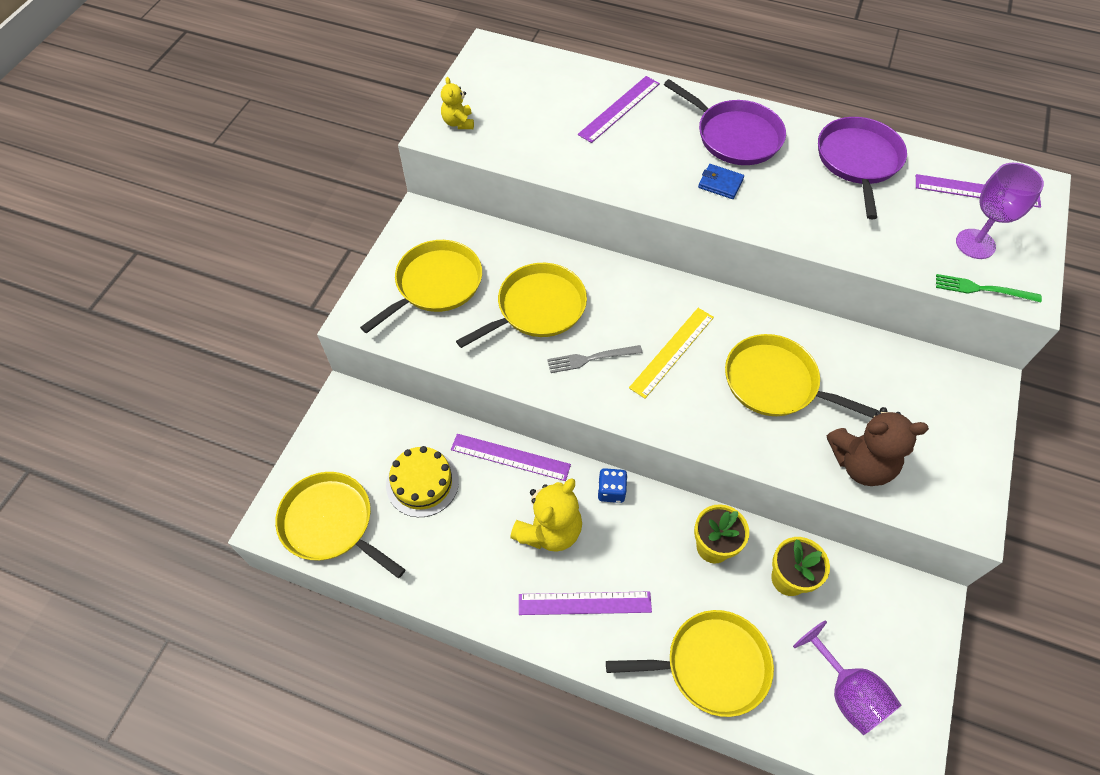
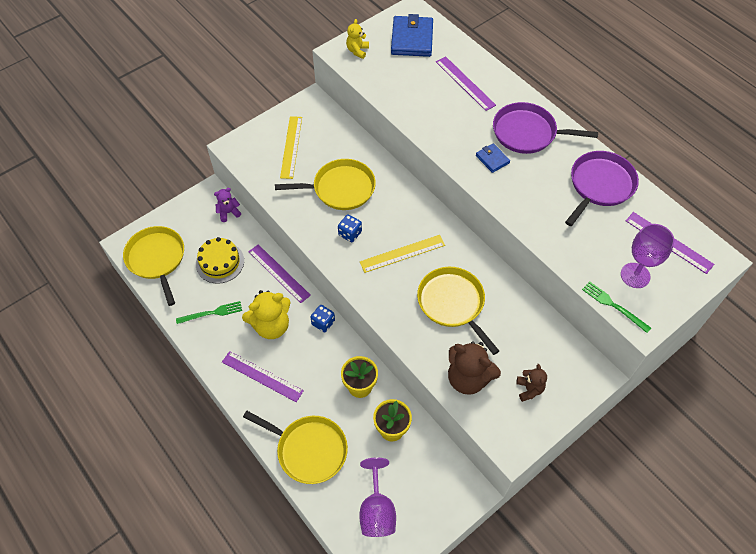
camera: 30 degrees right, 0 degrees up
(388, 412) = (228, 212): none -> purple teddy bear
(435, 284) = (291, 147): yellow pan -> yellow ruler
(459, 556) = (212, 313): none -> green fork
(515, 82) = (412, 39): none -> blue wallet
(591, 358) = (350, 233): grey fork -> blue dice
(619, 109) = (465, 83): purple ruler -> purple ruler turned 75 degrees clockwise
(735, 136) = (527, 133): purple pan -> purple pan turned 120 degrees clockwise
(934, 439) = (529, 389): none -> brown teddy bear

